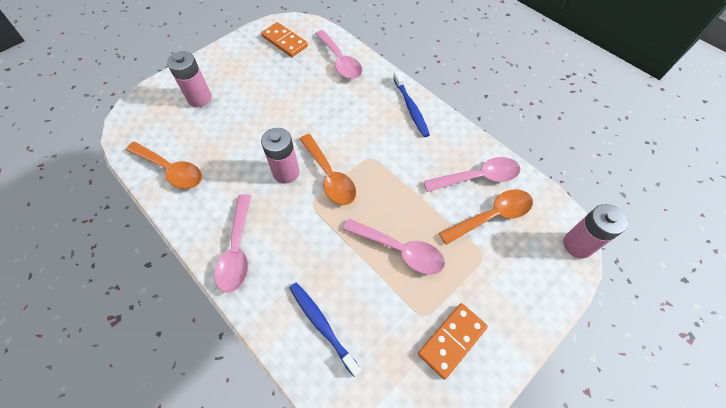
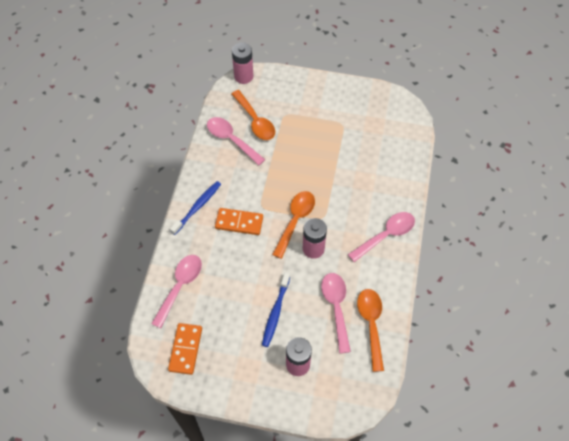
camera: 125 degrees left, 0 degrees up
(322, 325) = (387, 164): blue toothbrush -> blue toothbrush (275, 312)
(400, 250) = (315, 153): pink spoon -> pink spoon (336, 307)
(452, 340) = (344, 107): orange domino -> orange domino (239, 222)
(492, 216) = (255, 121): orange spoon -> orange spoon turned 150 degrees counterclockwise

